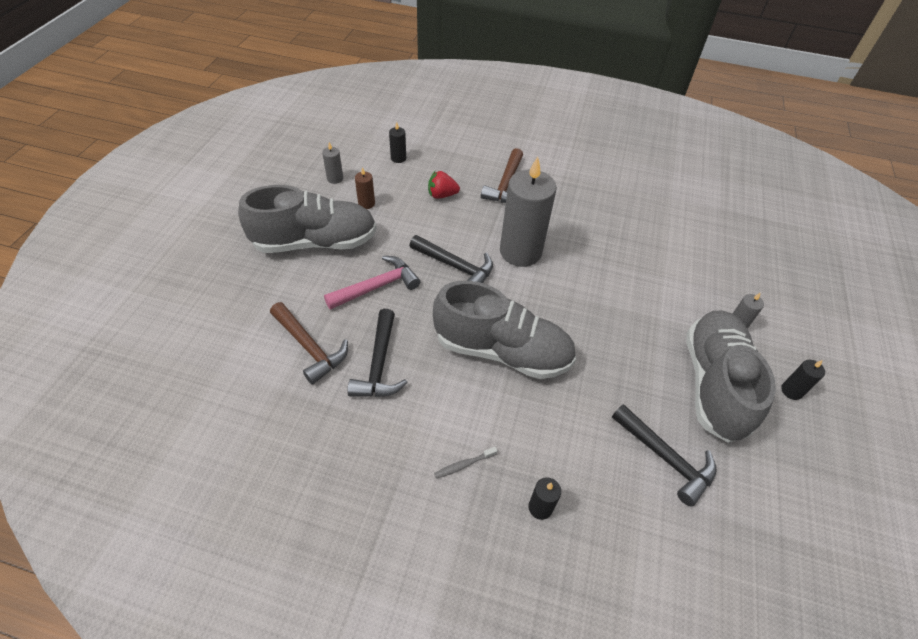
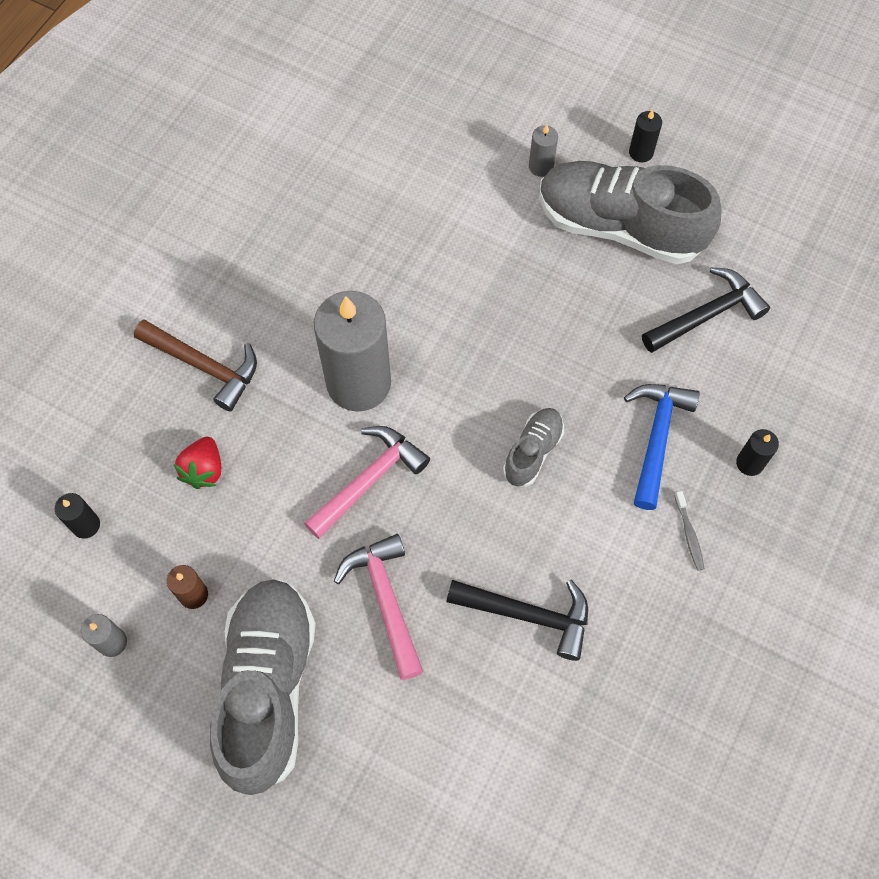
camera: 75 degrees left, 15 degrees up
(309, 347) = (483, 709): brown hammer -> none
(455, 266) = (369, 480): black hammer -> pink hammer
(502, 351) = (533, 452): grey shoe -> grey shoe, size x0.48
(539, 431) = (656, 438): none -> blue hammer

